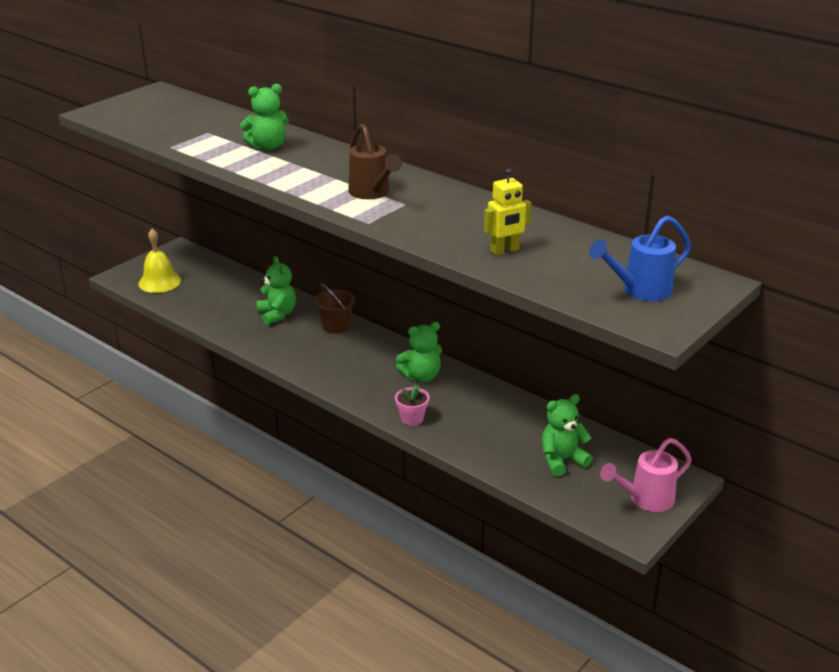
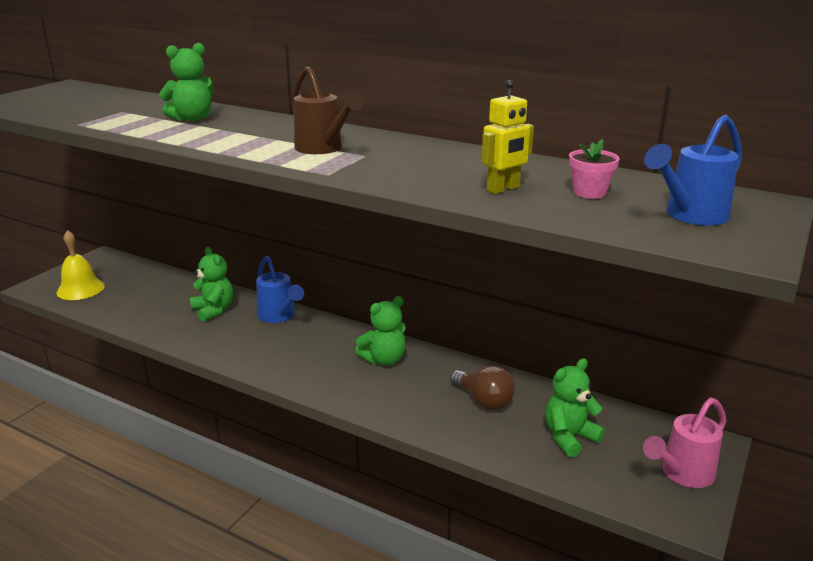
camera: 10 degrees left, 5 degrees down
(335, 326) = (279, 316): brown bucket -> blue watering can
(412, 418) = (386, 407): pink flower pot -> pink flower pot (589, 192)
(499, 422) = (484, 401): none -> brown light bulb

